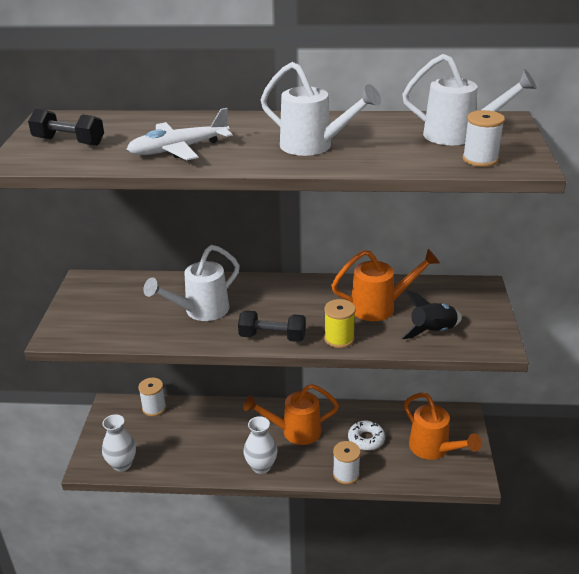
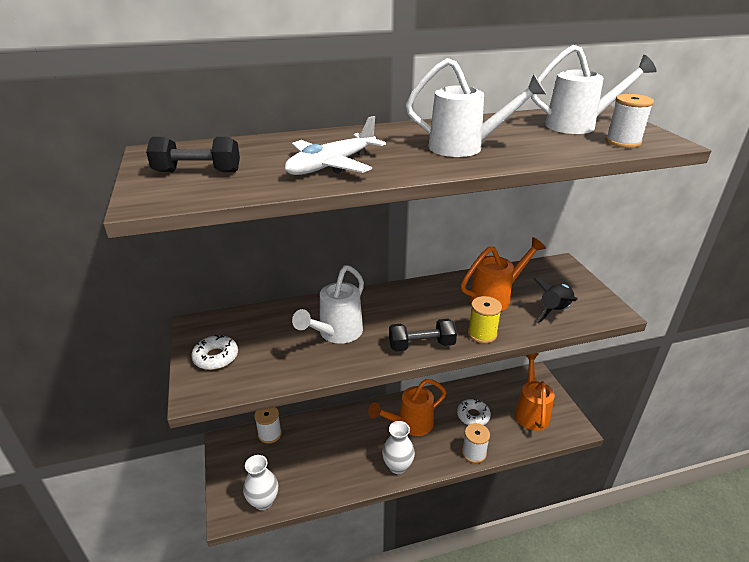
camera: 20 degrees left, 0 degrees up
(86, 310) = (216, 357): none -> white donut
(434, 449) = (531, 411): orange watering can -> orange watering can turned 120 degrees counterclockwise

